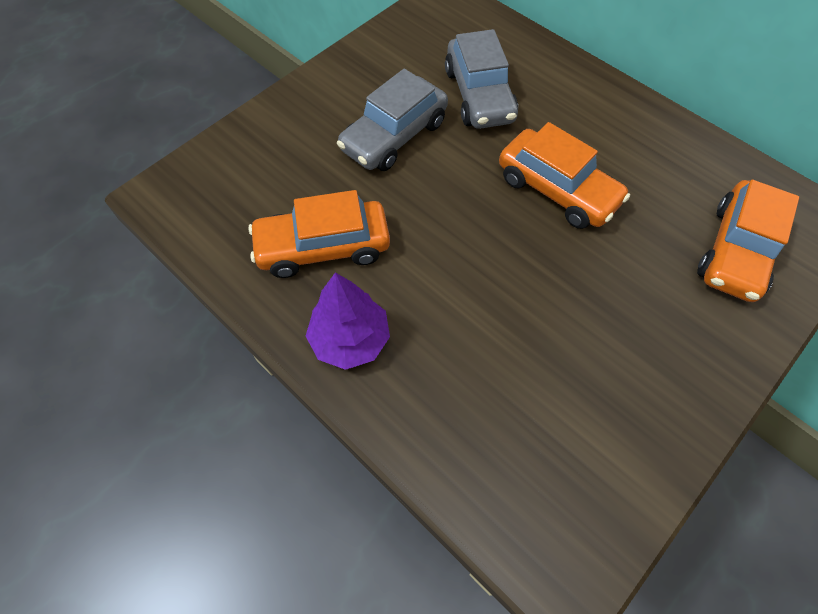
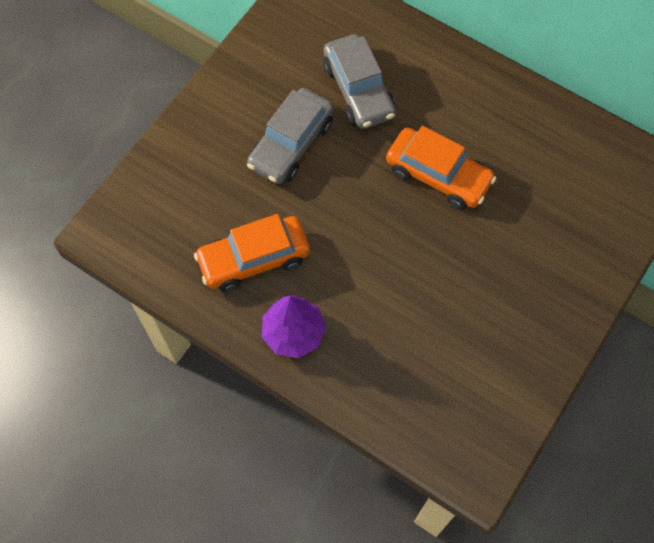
camera: 10 degrees left, 5 degrees up
(736, 251) = (586, 209): orange car -> none

